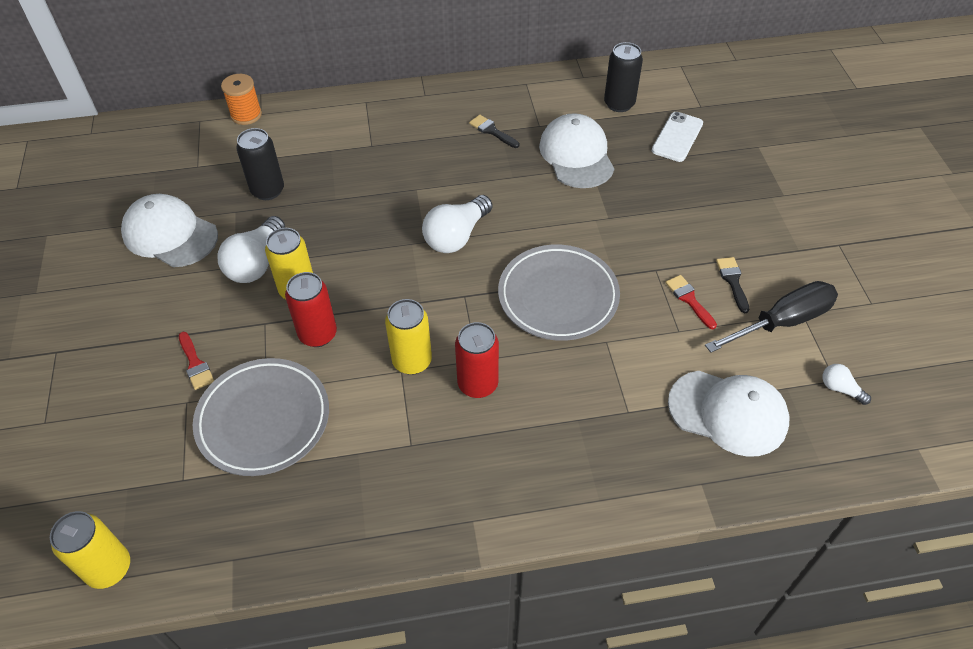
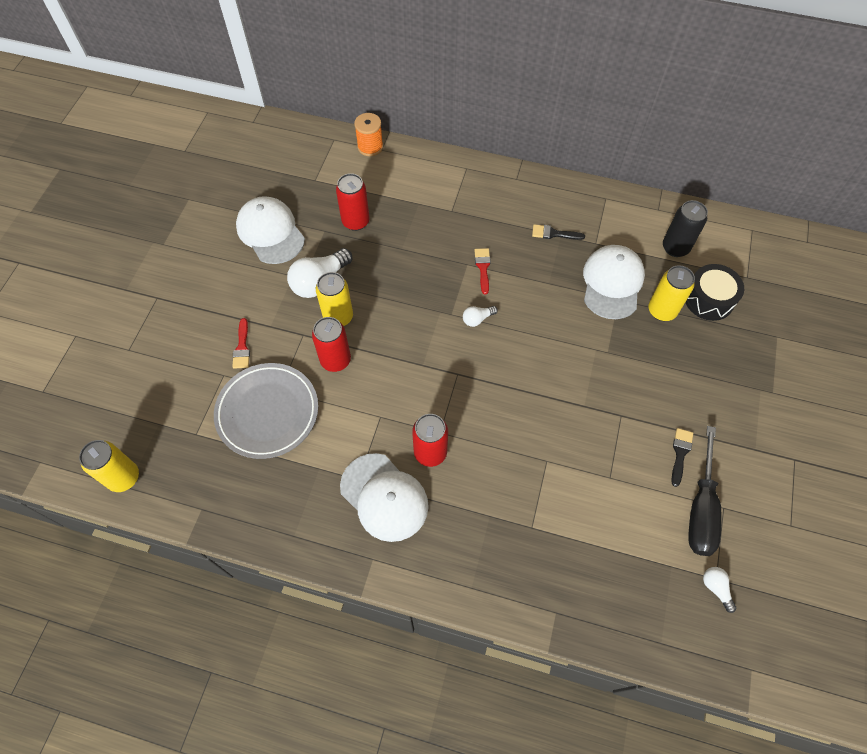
camera: 25 degrees right, 10 degrees up
(268, 190) = (355, 221): black can -> red can
(412, 361) = (392, 412): yellow can -> yellow can (662, 311)
(456, 236) = (477, 319): white light bulb -> white light bulb, size x0.50
(492, 131) = (554, 234): black brush -> black brush turned 60 degrees counterclockwise
(558, 296) = (529, 405): grey plate -> none
(677, 137) = (709, 299): white phone -> black drum
(689, 299) = (634, 454): red brush -> red brush (483, 268)
(728, 413) = (610, 565): white cap -> white cap (384, 497)
(782, 322) = (701, 508): black screwdriver -> black screwdriver turned 105 degrees clockwise

